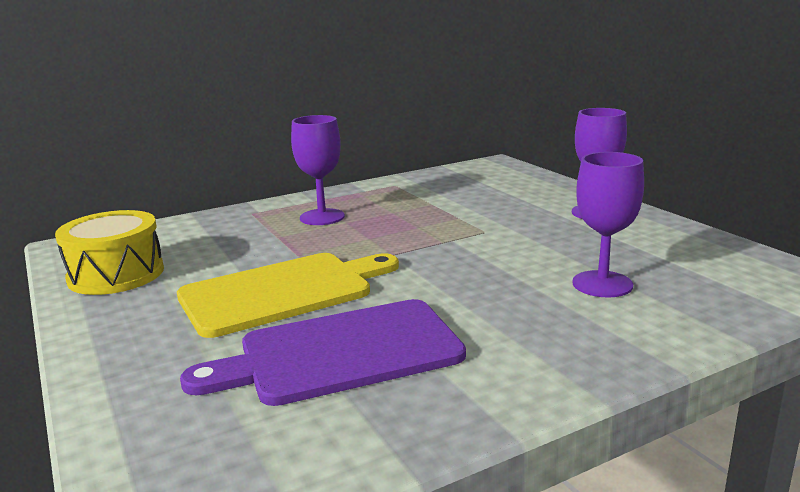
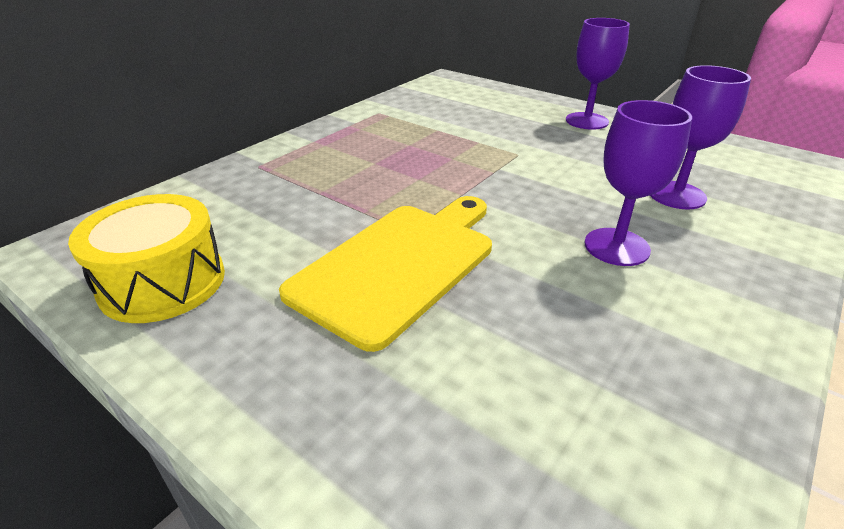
camera: 25 degrees left, 15 degrees up
(322, 217) = (343, 160): purple goblet -> purple goblet (616, 247)
(341, 353) = (544, 332): purple cutting board -> none

